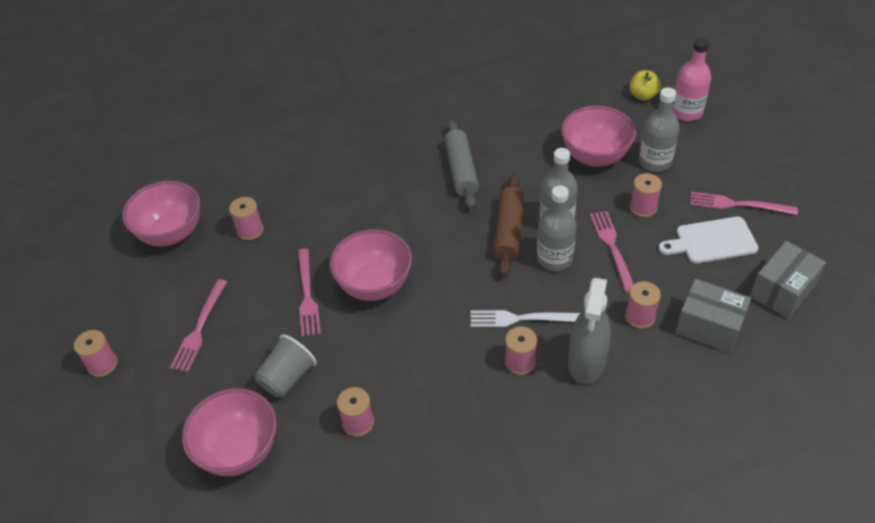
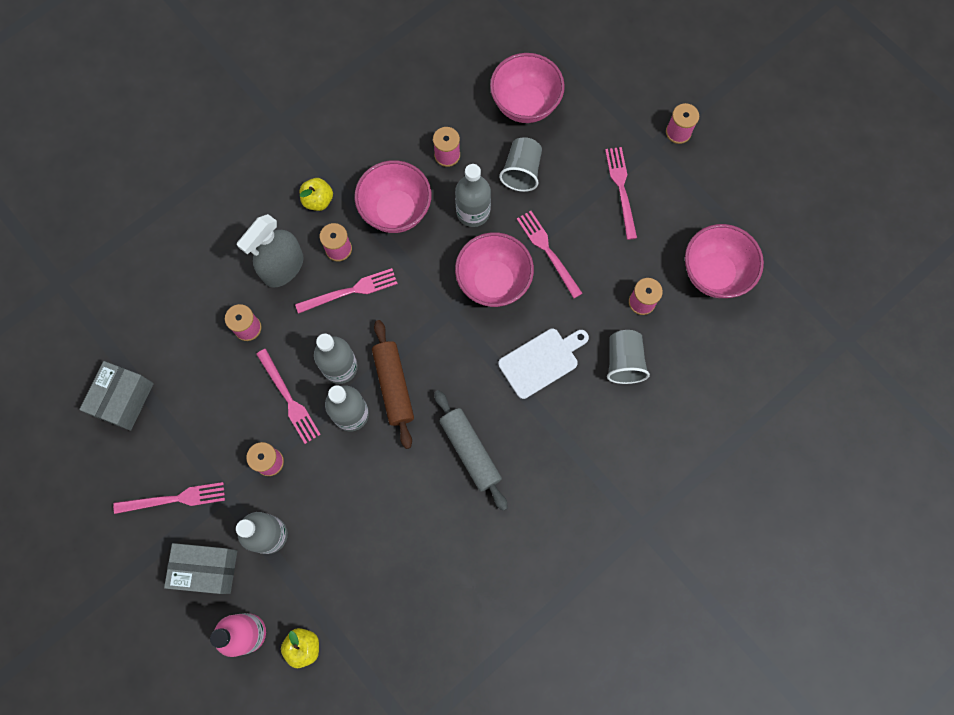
camera: 155 degrees right, 25 degrees up
(296, 194) = (624, 361): none -> grey cup
(361, 354) = (473, 212): none -> grey bottle
(521, 318) = (350, 291): white fork -> pink fork
(526, 420) = (318, 200): none -> yellow apple
(586, 362) = (283, 267): grey spray bottle -> grey spray bottle turned 135 degrees counterclockwise
(595, 156) = (335, 521): pink bowl -> pink bowl (396, 211)
(709, 327) = (186, 337): grey box -> grey box (207, 569)
(712, 241) = (195, 440): white cutting board -> white cutting board (541, 361)

